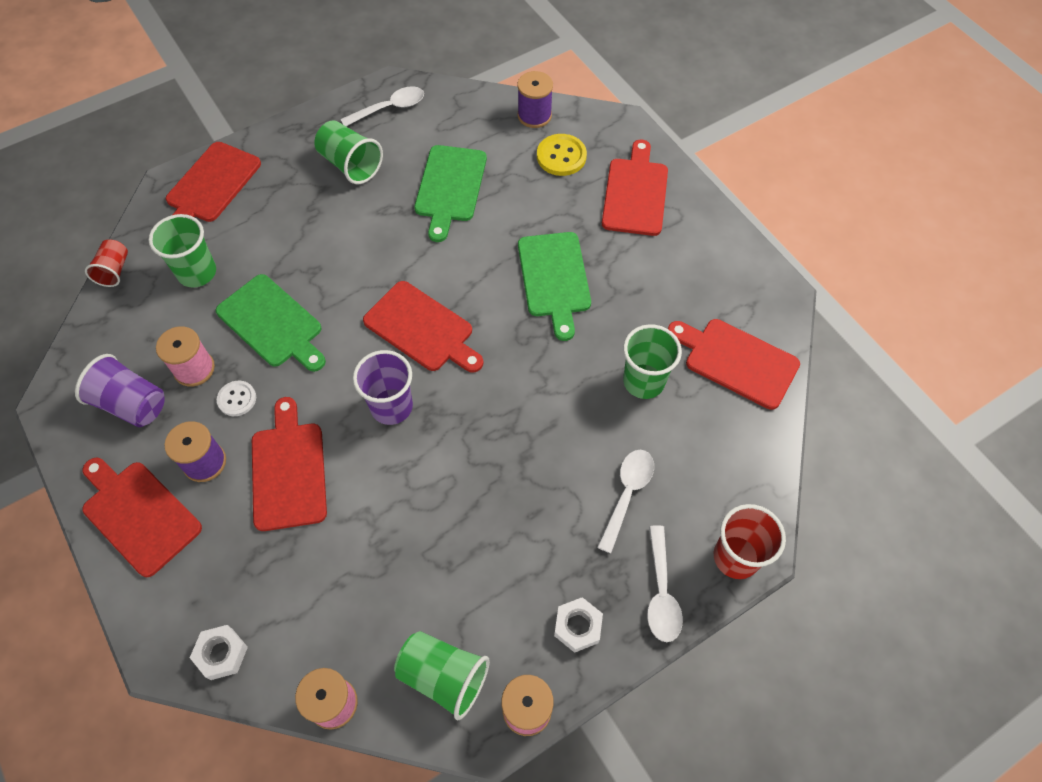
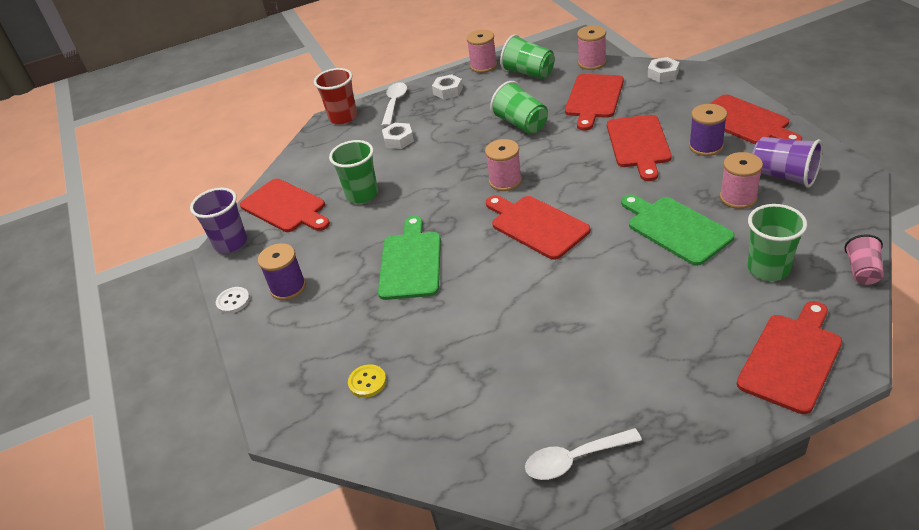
camera: 165 degrees left, 20 degrees down
(114, 270) = (862, 271): red cup -> pink cup
(237, 399) = (692, 180): white button -> white button (233, 301)
(350, 165) = (620, 379): green cup -> green cup (521, 124)
(391, 406) = (562, 178): purple cup -> purple cup (231, 243)
(450, 187) = (501, 349): green cutting board -> none
(463, 402) = (505, 181): none -> pink spool
(534, 115) = (383, 438): purple spool -> purple spool (288, 287)
(561, 156) = (367, 382): yellow button -> yellow button, size x0.65
(627, 494) = (398, 140): white spoon -> white nut
(635, 193) = (303, 338): red cutting board -> red cutting board (594, 98)

